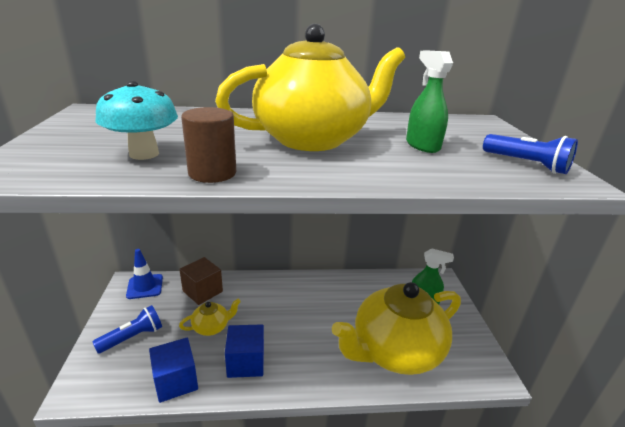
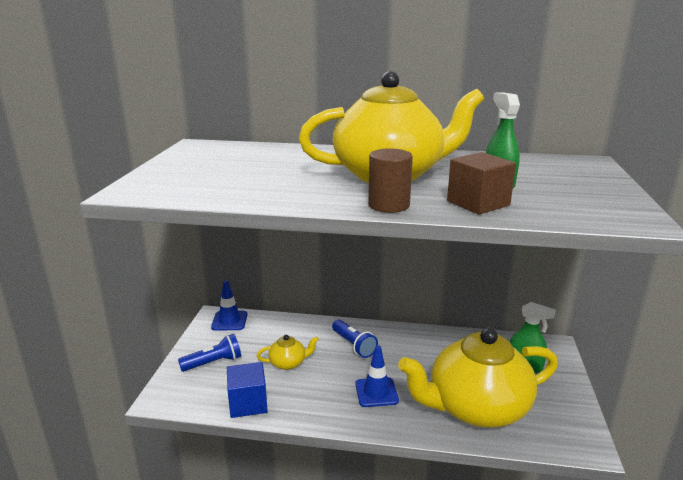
camera: 15 degrees right, 5 degrees down
(144, 154) = (237, 182): turquoise mushroom -> none
(202, 291) = (284, 331): brown cube -> brown cube (478, 203)
(212, 173) = (289, 199): brown cylinder -> brown cylinder (389, 205)
(246, 362) = (316, 397): blue cube -> none
(303, 348) = (376, 392): none -> blue traffic cone
(526, 164) = (599, 205): blue flashlight -> blue flashlight (353, 345)

